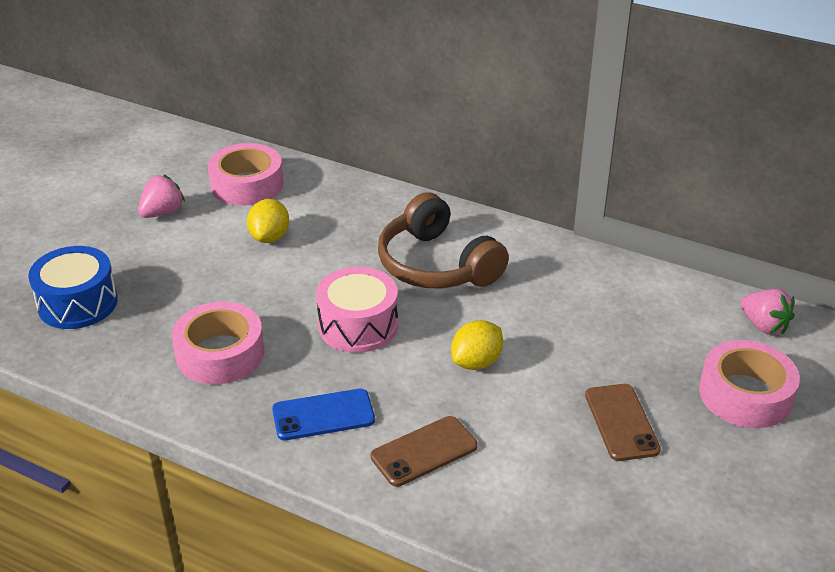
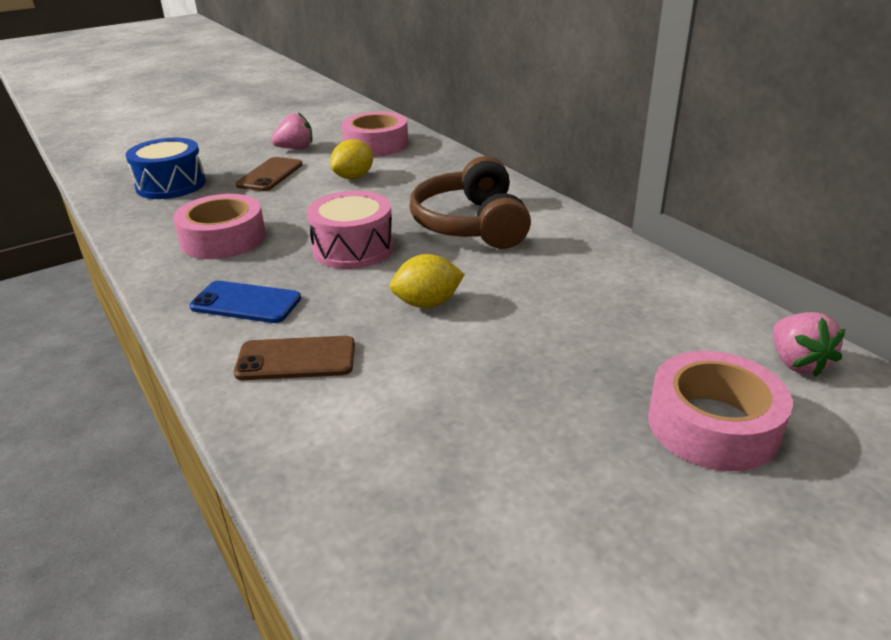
camera: 30 degrees right, 5 degrees down
(621, 422) = (527, 402): brown phone -> brown phone (270, 175)

